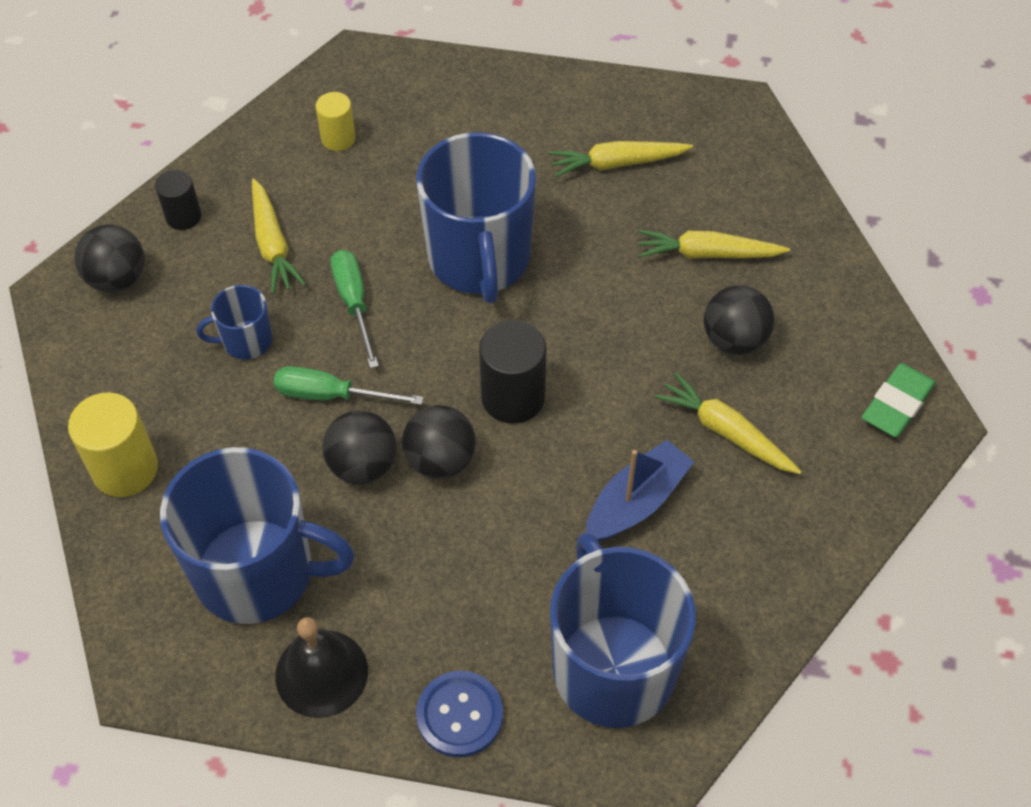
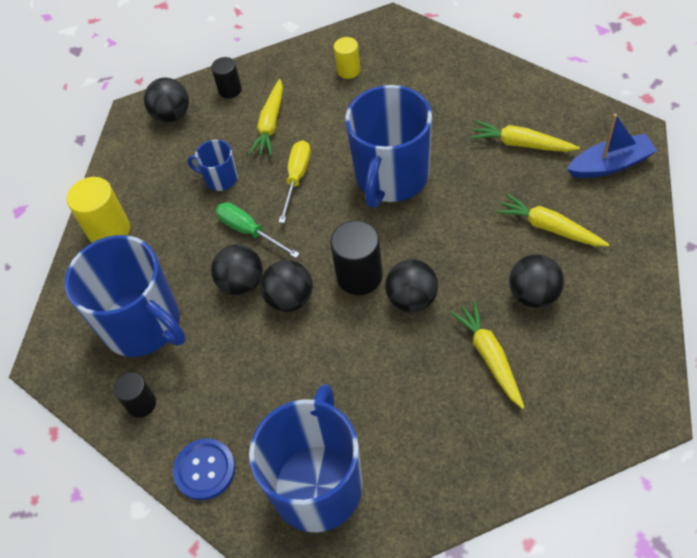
camera: 35 degrees right, 0 degrees up
(321, 673) = (141, 404): black bell -> black cylinder
(354, 303) = (297, 178): green screwdriver -> yellow screwdriver
(595, 400) = (412, 299): none -> black ball
(636, 502) = (399, 379): blue boat -> blue boat (610, 164)
(897, 404) = (630, 388): green eraser -> none

